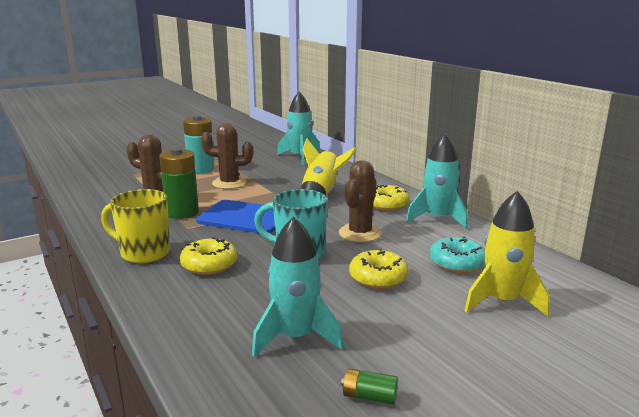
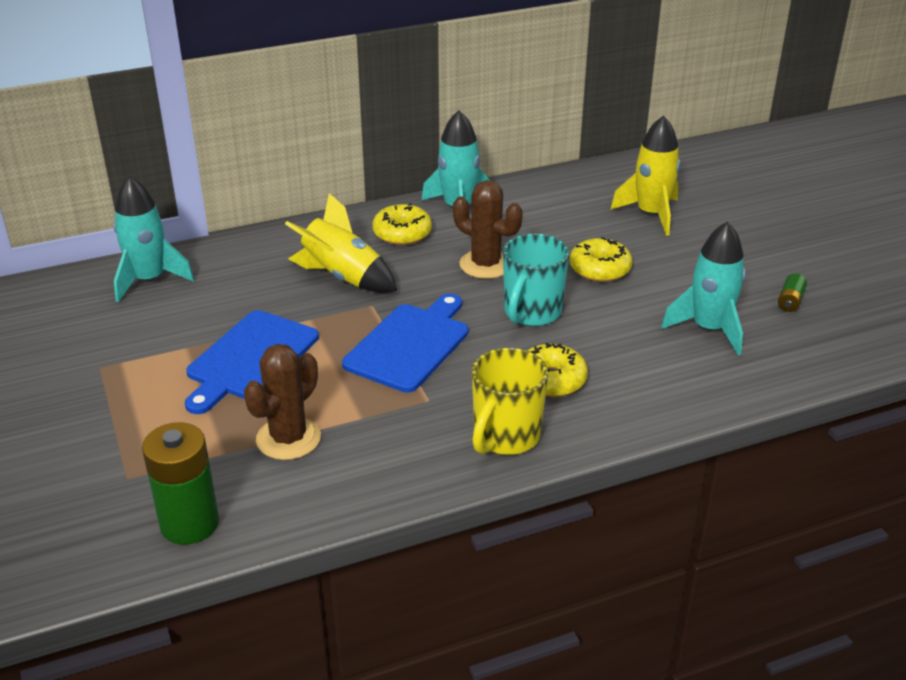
camera: 80 degrees left, 15 degrees up
(182, 212) = (365, 407): green battery -> green battery (189, 523)
(201, 169) = (151, 390): turquoise battery -> none
(229, 183) = (250, 359): brown cactus -> blue cutting board
(457, 263) = (574, 220): turquoise donut -> none

